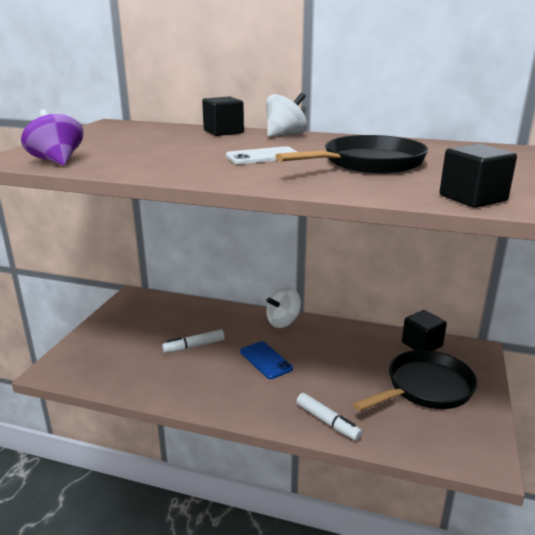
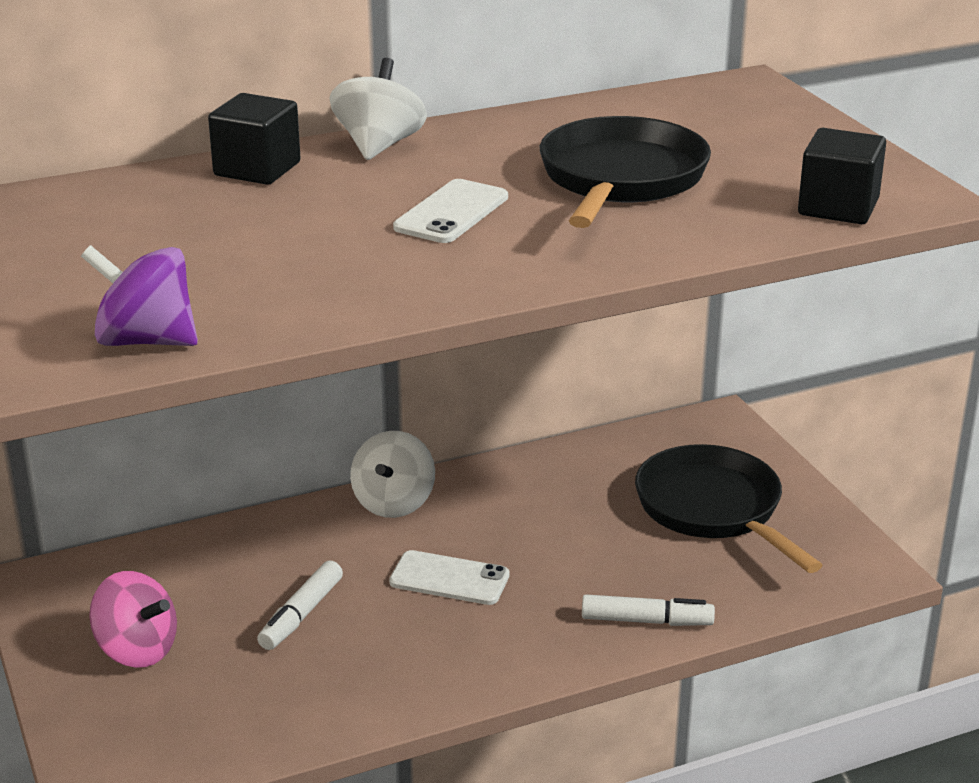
camera: 40 degrees left, 5 degrees up
(127, 331) = (137, 650): none -> pink spinning top
(266, 360) = (449, 579): blue phone -> white phone
(422, 344) = (641, 445): black cube -> none
(425, 388) = (713, 509): black pan -> black pan turned 45 degrees counterclockwise

